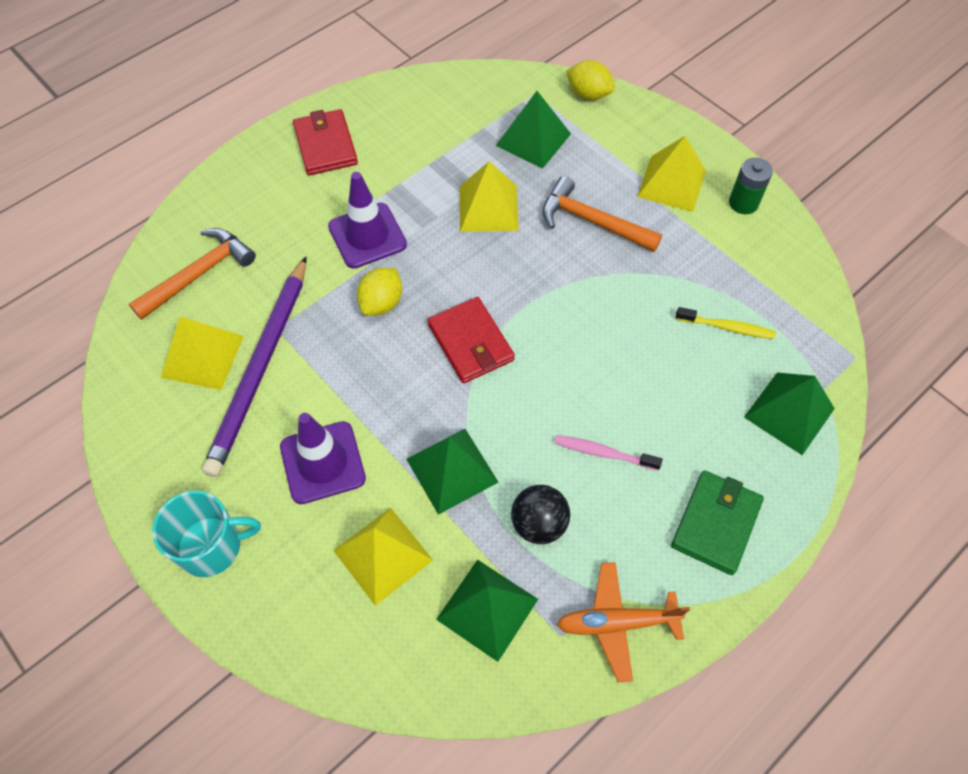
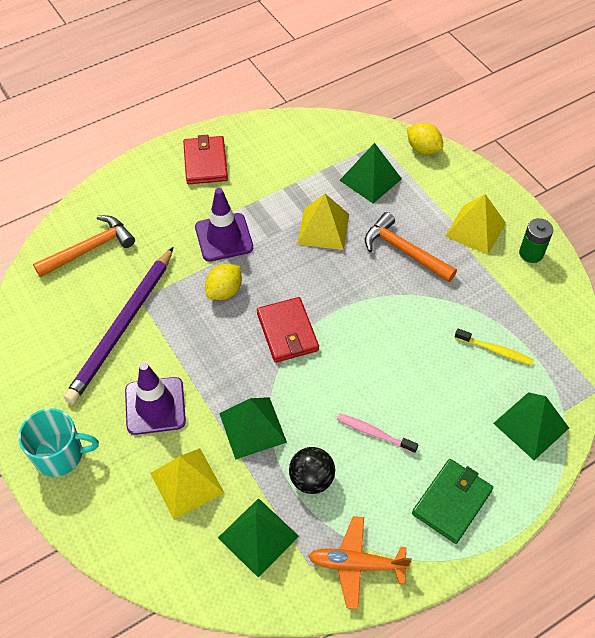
camera: 10 degrees right, 5 degrees down
(202, 356) = (80, 311): yellow pyramid -> none

